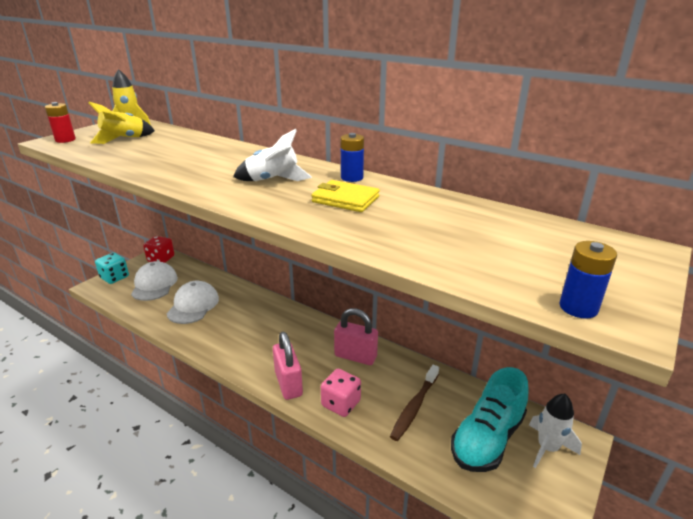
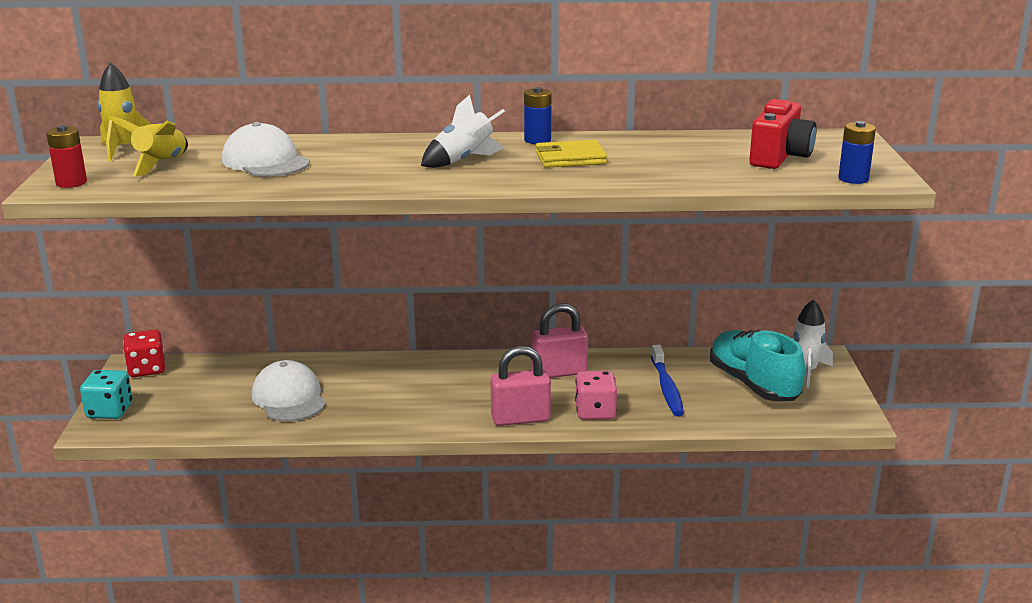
camera: 35 degrees left, 5 degrees down
(154, 284) = (190, 397): white cap -> white cap (265, 161)
(288, 384) = (520, 419): pink padlock -> pink padlock turned 45 degrees counterclockwise
(414, 407) = (666, 387): brown toothbrush -> blue toothbrush
(487, 439) = (753, 384): turquoise shoe -> turquoise shoe turned 150 degrees clockwise
(531, 252) = (779, 157): none -> red camera

